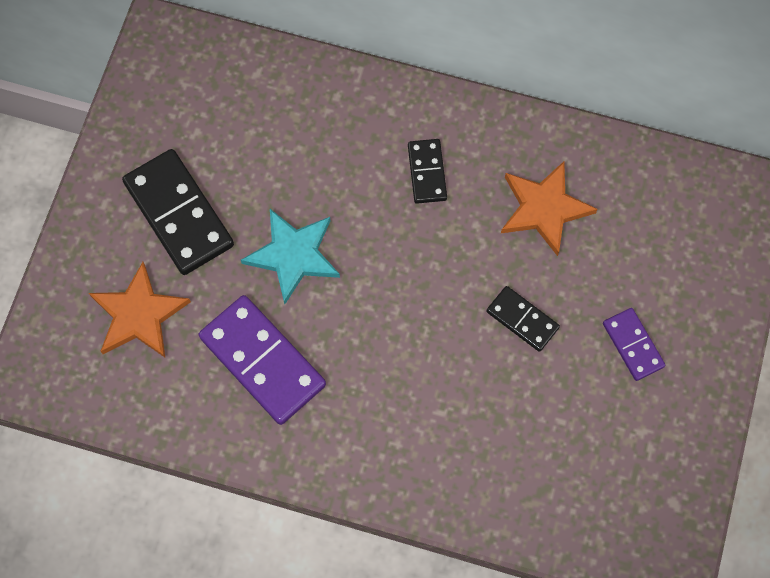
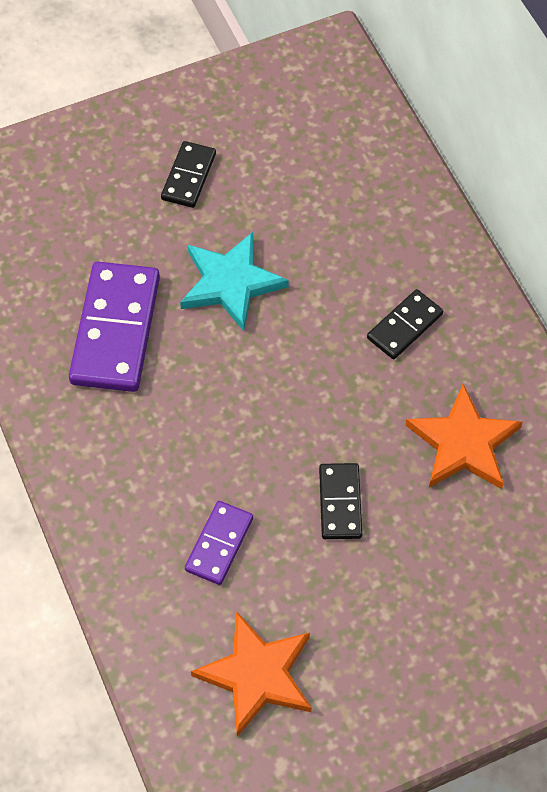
camera: 50 degrees right, 10 degrees down
(139, 314) = (76, 213): orange star -> orange star (257, 675)
(179, 214) = (189, 176): black domino -> black domino, size x0.55
(633, 345) = (403, 615): purple domino -> purple domino (219, 544)

